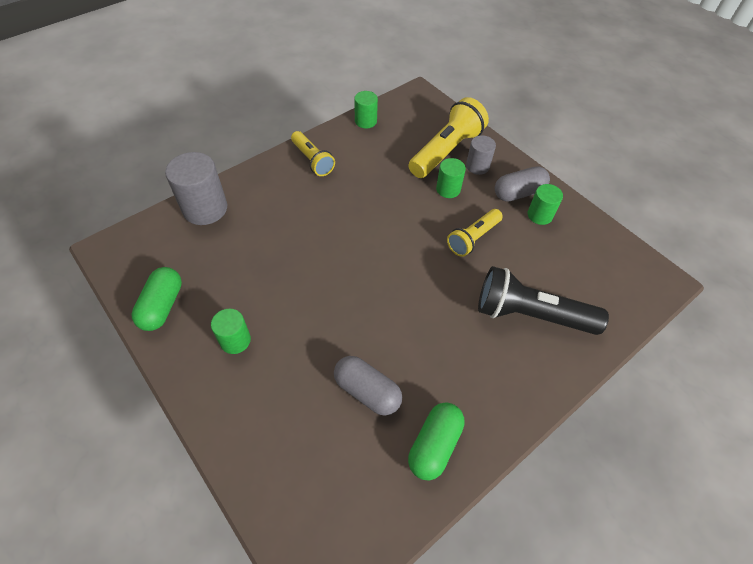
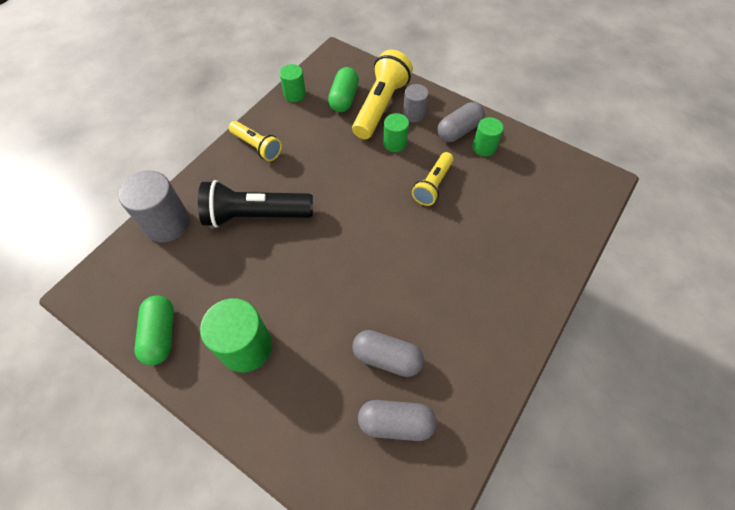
camera: 15 degrees left, 5 degrees up
(235, 340) = (246, 347): green cylinder -> green cylinder, size x1.72
(353, 457) = (396, 422): none -> grey capsule
(434, 445) = (462, 388): green capsule -> green capsule (344, 99)
(530, 315) = (505, 243): black flashlight -> black flashlight (256, 215)

